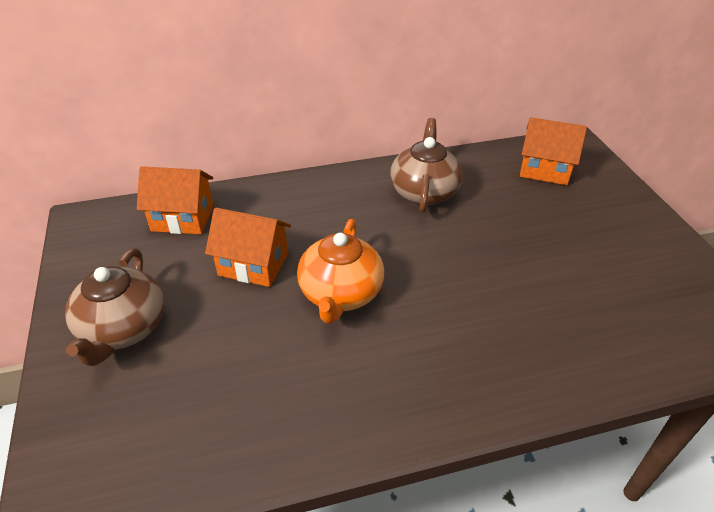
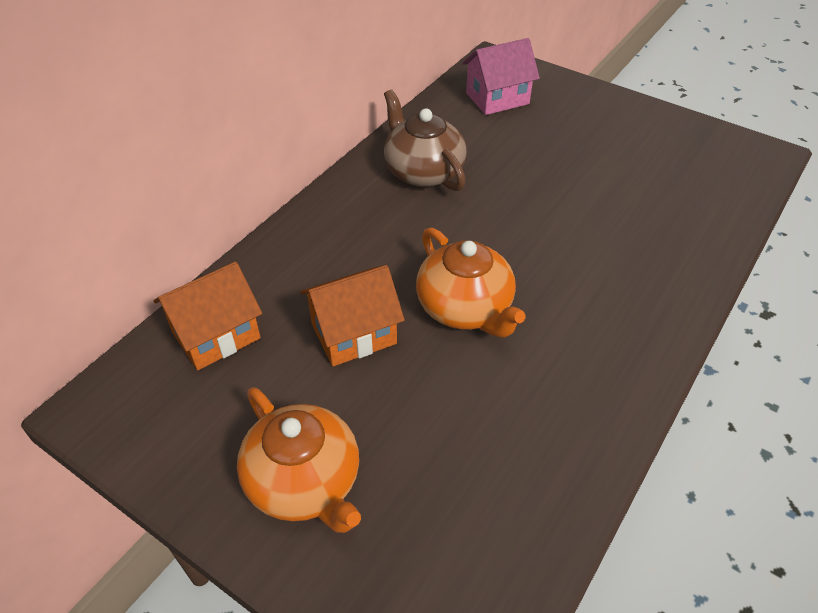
camera: 40 degrees left, 5 degrees up
(122, 329) = (305, 482): brown teapot -> orange teapot
(544, 170) = (497, 98): orange house -> pink house

